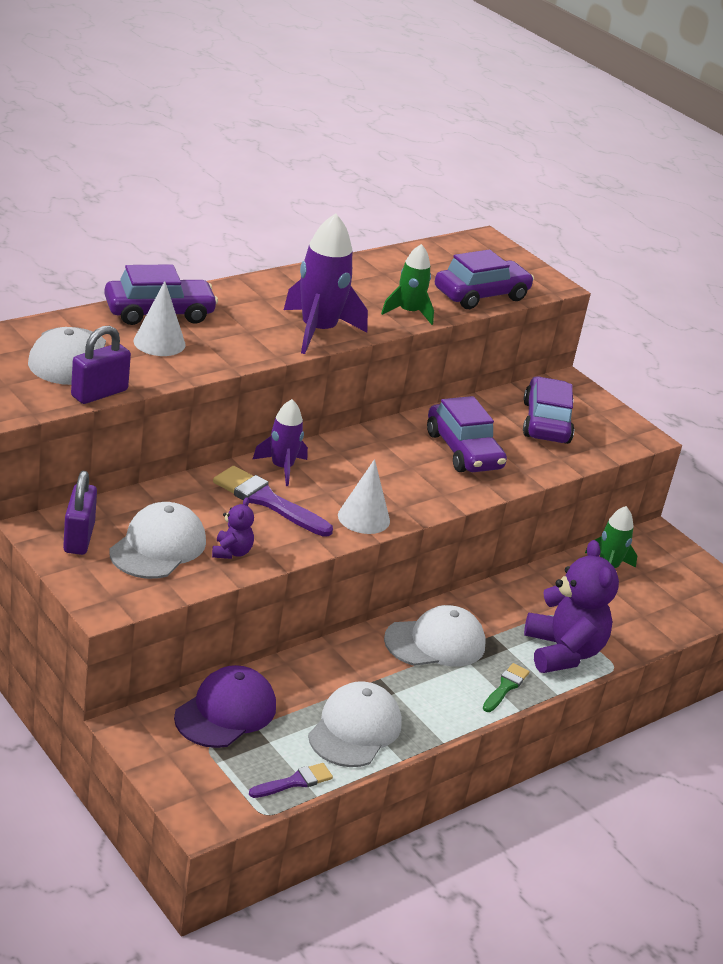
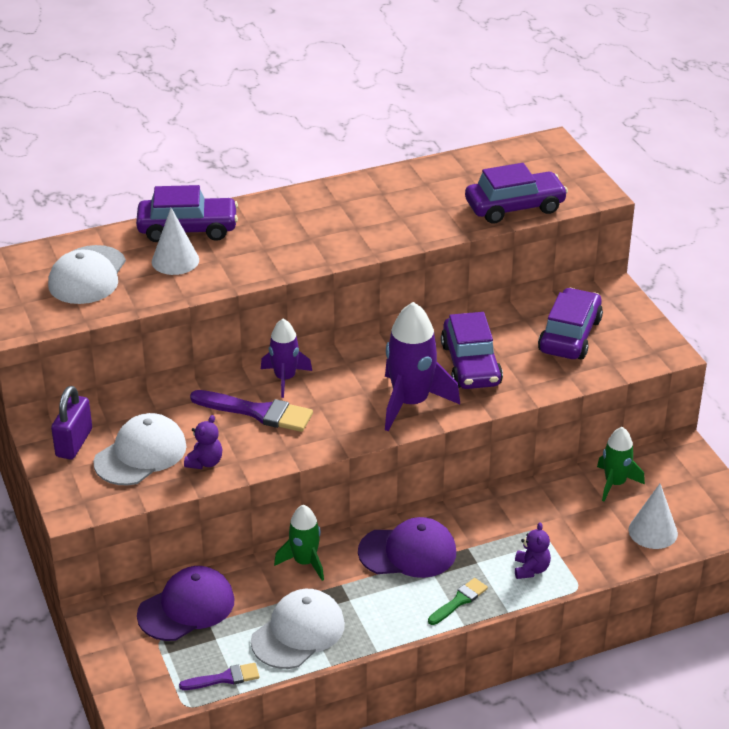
camera: 20 degrees right, 5 degrees up
(99, 393) = (100, 313): purple padlock -> none
(267, 501) = (258, 412): purple brush -> purple brush turned 150 degrees clockwise
(318, 331) = (331, 248): purple rocket -> purple rocket (411, 403)
(363, 518) = (342, 432): white cone -> white cone (653, 531)
(408, 312) = (431, 227): green rocket -> green rocket (304, 562)
(435, 642) = (408, 552): white cap -> purple cap
(562, 652) = (531, 569): purple teddy bear -> purple teddy bear, size x0.47

